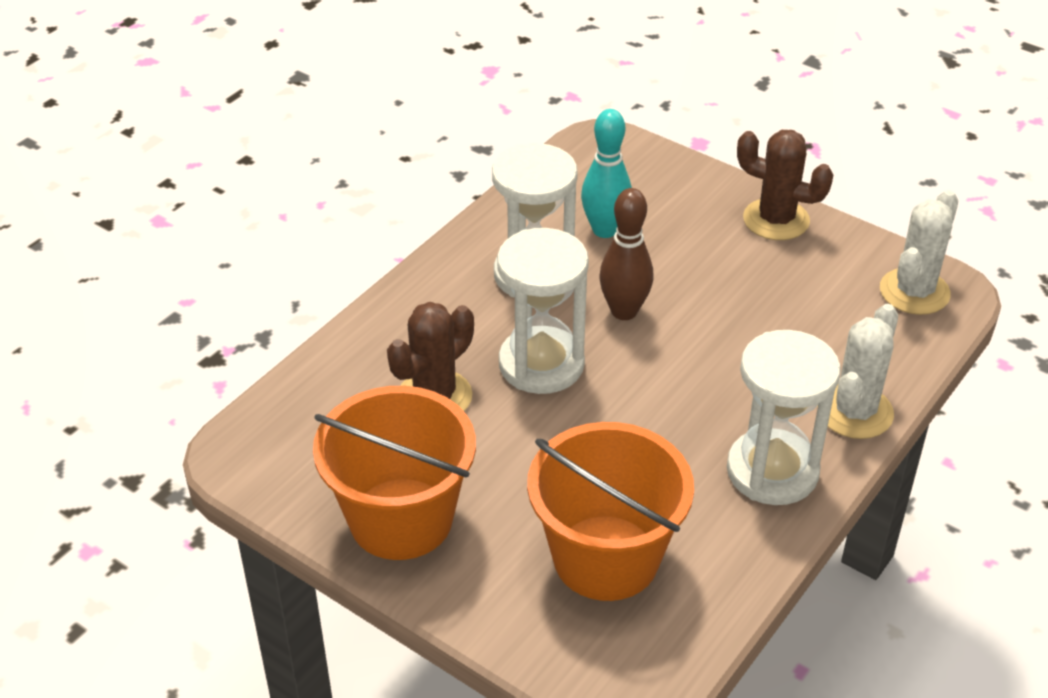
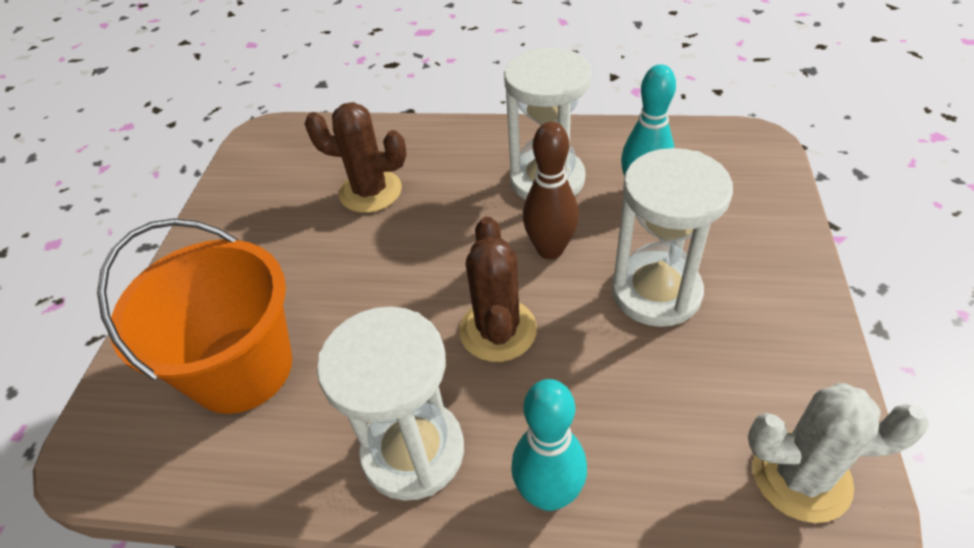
camera: 65 degrees right, 5 degrees up
(401, 519) = (236, 232): orange bucket -> none
(541, 364) = (446, 230): white hourglass -> white hourglass (656, 292)
(776, 220) = (785, 299): brown cactus -> brown cactus (498, 330)
(855, 412) = (549, 494): white cactus -> turquoise bowling pin

